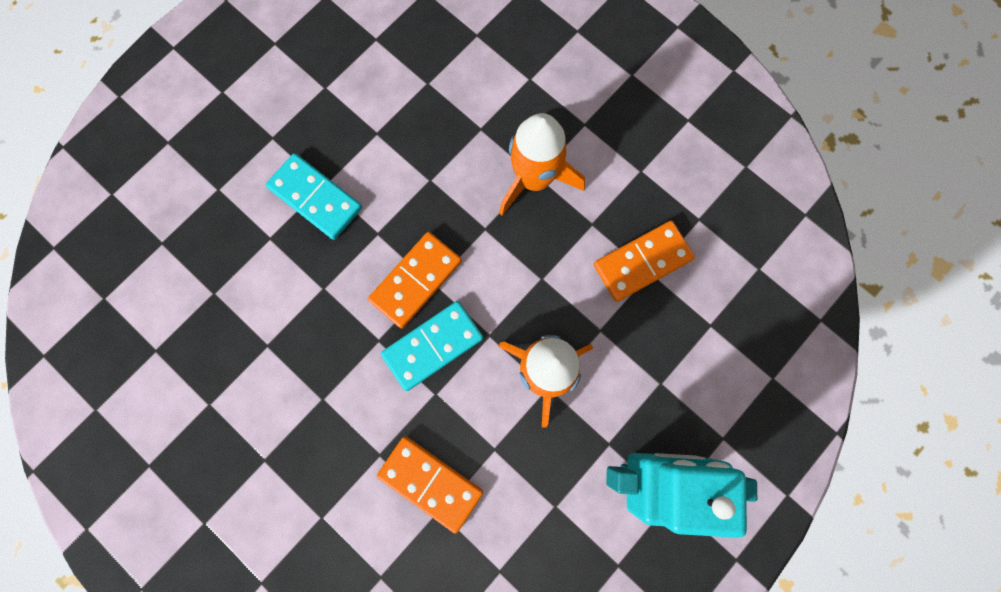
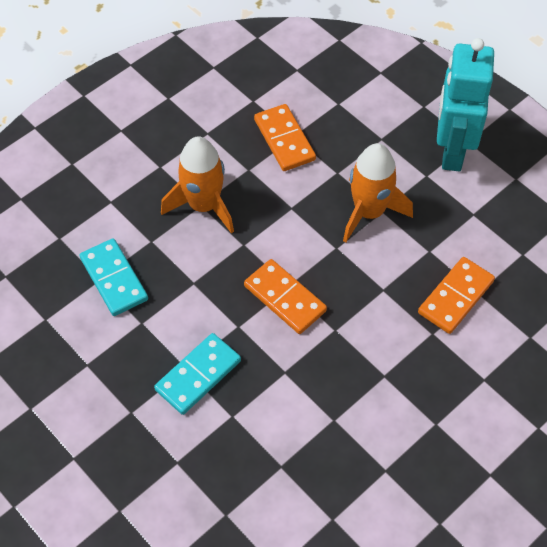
camera: 85 degrees left, 20 degrees down
(433, 346) = (343, 289): turquoise domino -> turquoise domino (114, 279)

